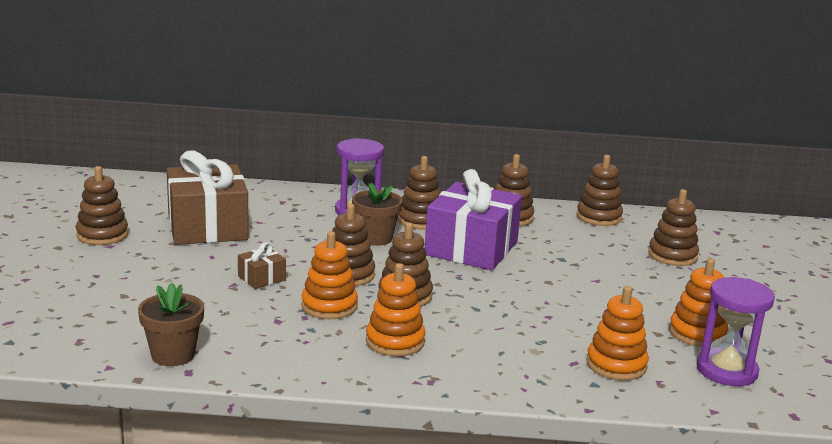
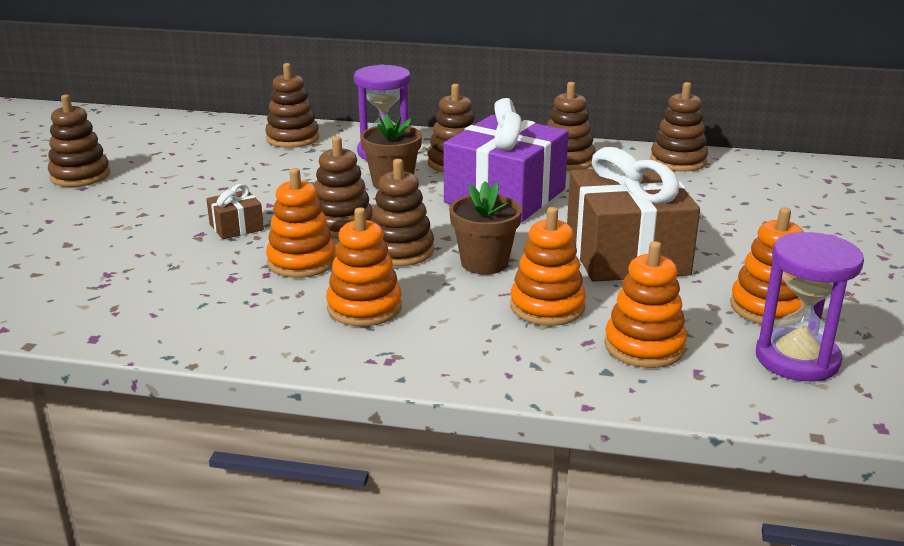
camera: 10 degrees right, 5 degrees up
(173, 355) = (85, 316): brown flower pot -> brown flower pot (484, 263)
(207, 227) = (202, 168): brown gift -> brown gift (626, 254)
(535, 337) = (547, 307): none -> orange stacking toy
(672, 255) = (761, 208): brown stacking toy -> brown stacking toy (292, 138)

